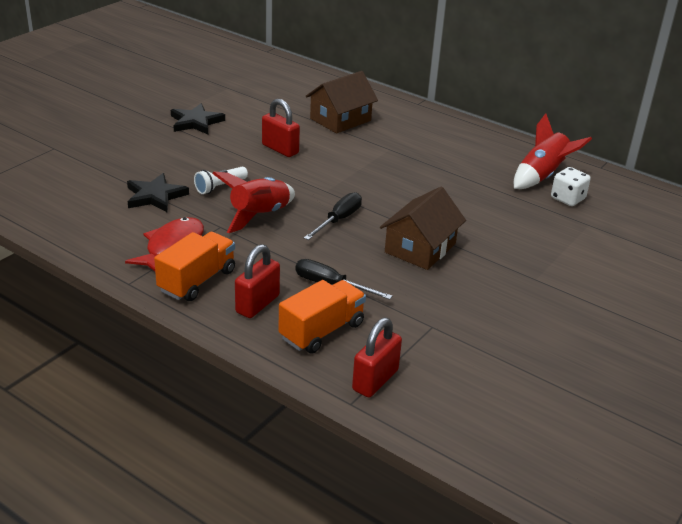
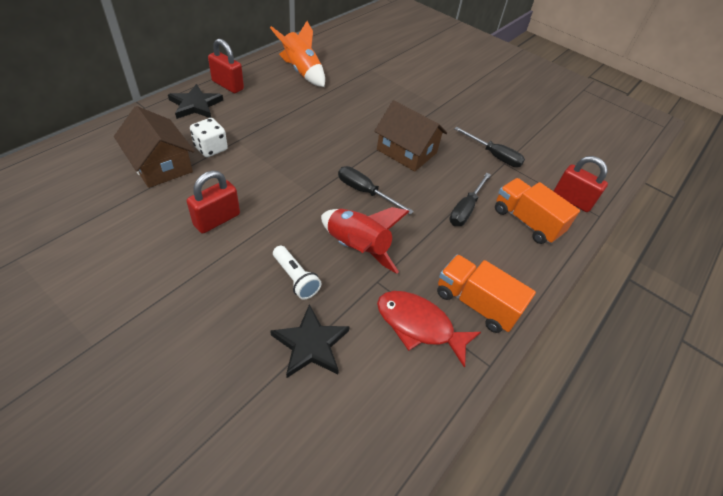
camera: 90 degrees left, 15 degrees up
(196, 122) = (115, 299): black star -> black star (195, 105)
(257, 304) = (501, 259): red padlock -> red padlock (228, 85)
(444, 318) = (494, 156): none -> black screwdriver
(542, 176) = (302, 71): red rocket -> orange rocket
(567, 199) = (336, 69): white dice -> white dice (211, 148)

